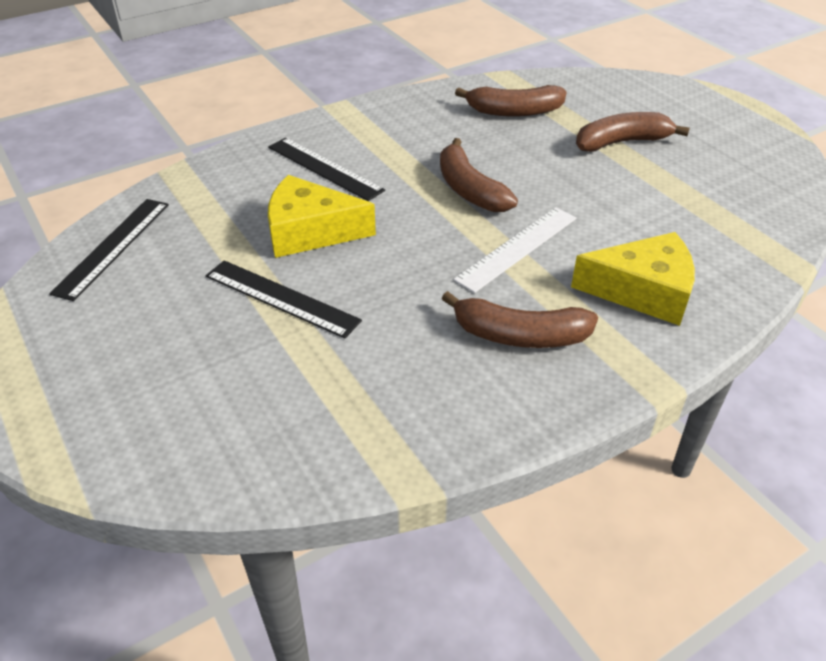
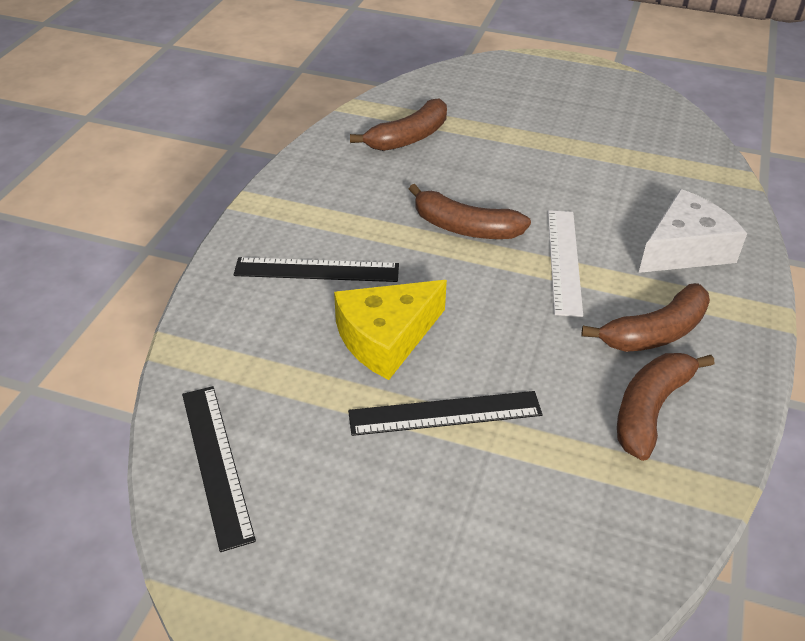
camera: 40 degrees left, 0 degrees up
(622, 142) = (523, 129): brown banana -> brown banana (650, 409)
(643, 291) = (685, 249): yellow cheese -> white cheese

